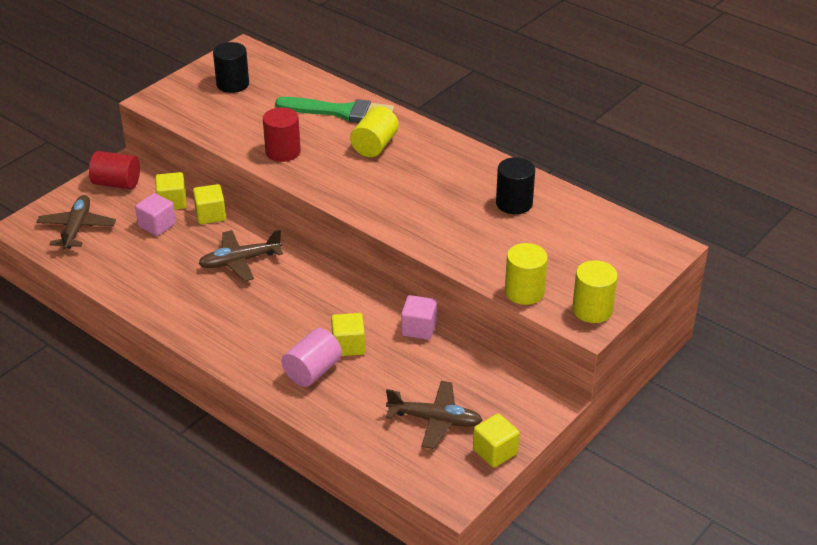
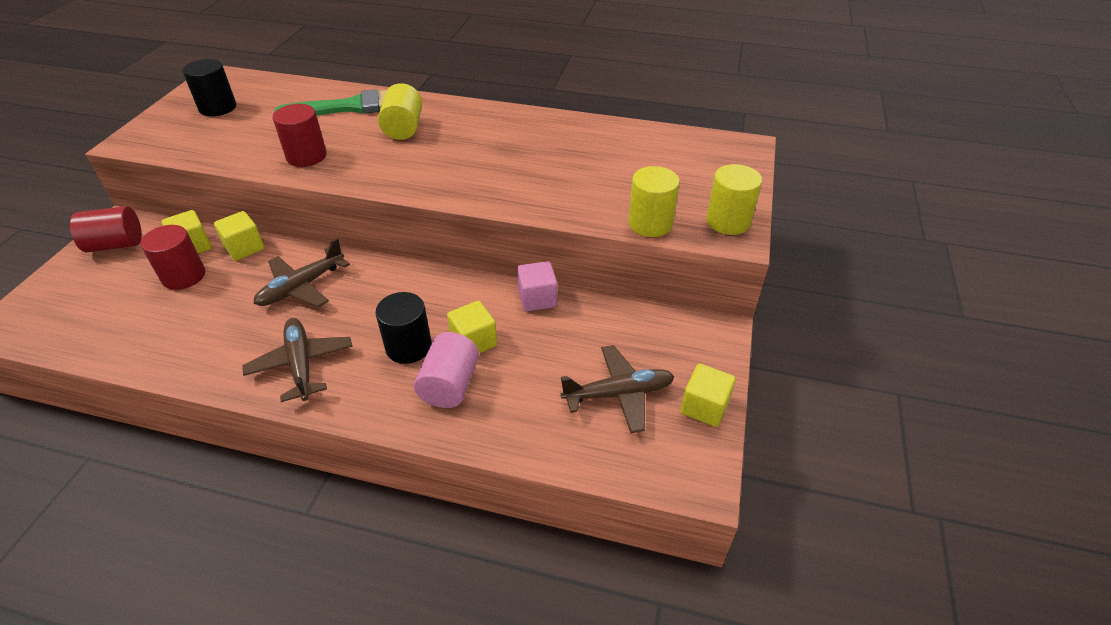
camera: 25 degrees left, 5 degrees up
(77, 228) = (79, 307): brown plane -> brown plane (301, 364)
(157, 225) = (184, 276): pink cube -> red cylinder
(514, 203) = (577, 145): black cylinder -> black cylinder (408, 346)

